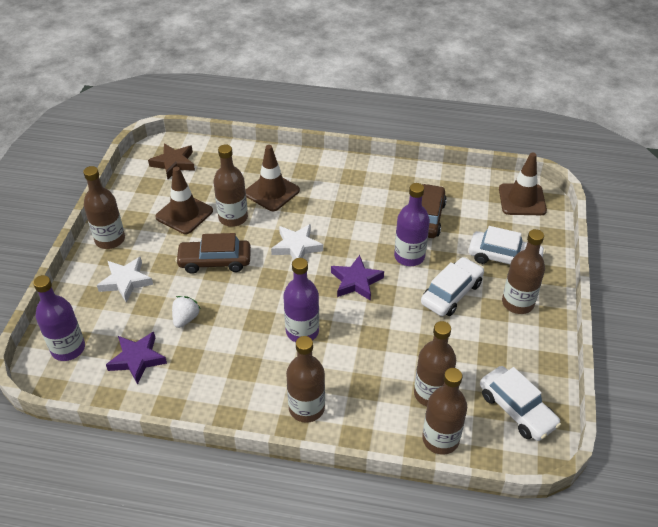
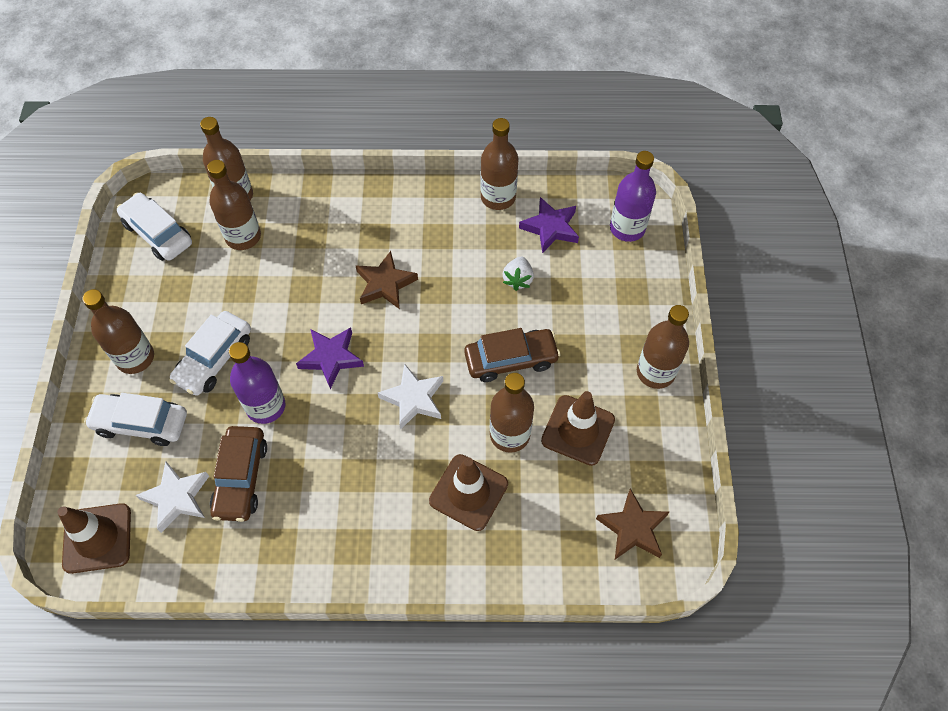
camera: 170 degrees right, 15 degrees up
(126, 281) = (606, 315): white star -> white star (177, 498)
(302, 331) = (385, 284): purple bottle -> brown star
(306, 408) = (366, 205): brown bottle -> brown bottle (498, 197)

